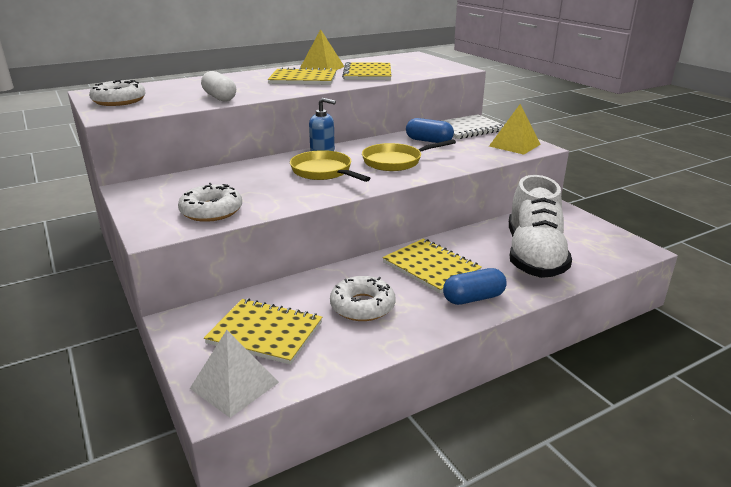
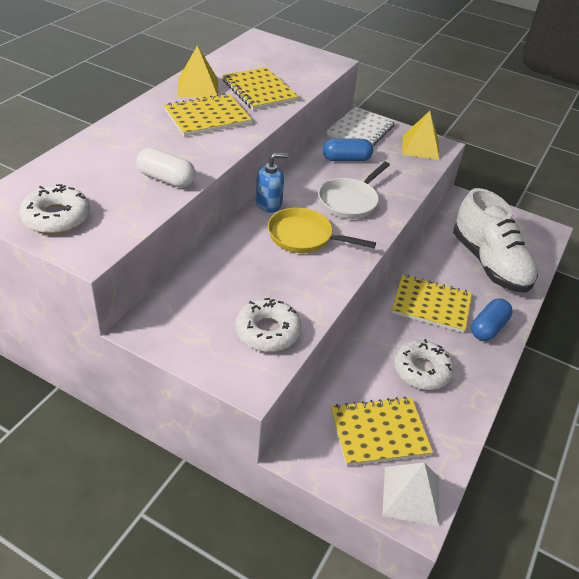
camera: 35 degrees left, 15 degrees up
(395, 161) = (350, 201): yellow pan -> white pan

